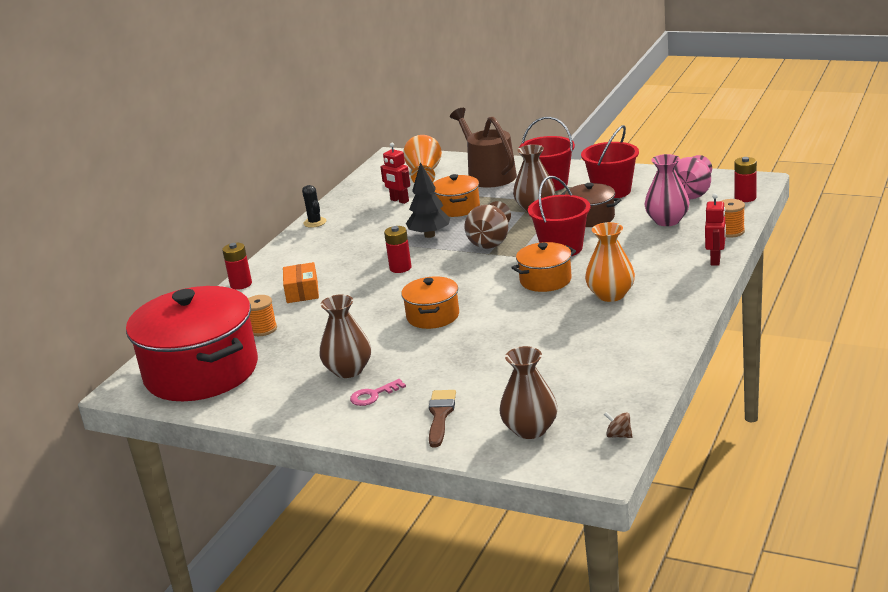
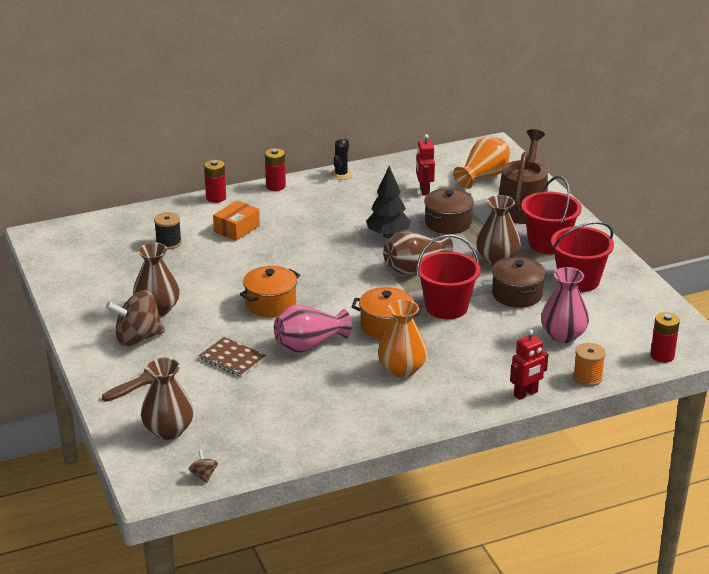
camera: 40 degrees right, 5 degrees up
(201, 372) = (89, 251): red pot -> none
(263, 329) = (168, 243): orange spool -> black spool
(373, 395) = (138, 338): pink key -> brown spinning top
(400, 268) = (322, 250): red battery -> red battery (275, 186)
(457, 208) = (448, 223): orange pot -> brown pot
(478, 361) = (232, 359): none -> brown notebook
(692, 193) = (632, 323): pink vase -> pink vase (309, 345)

